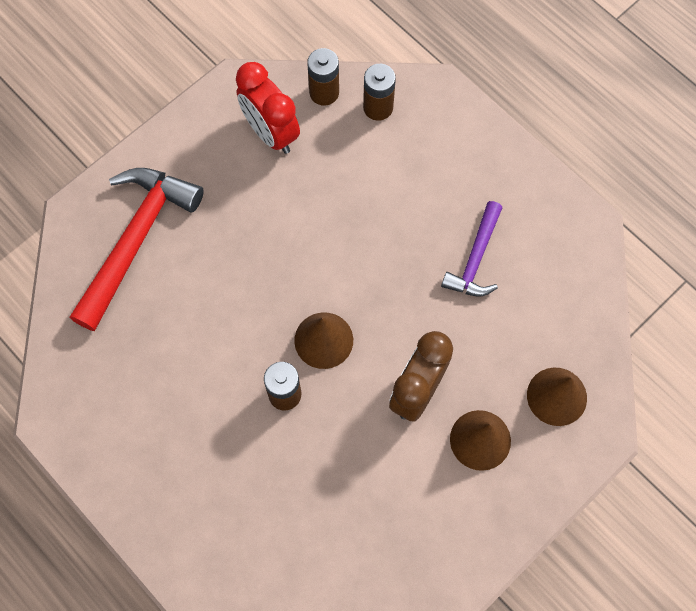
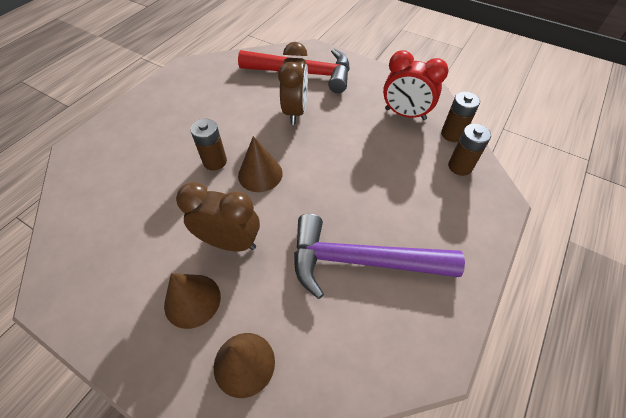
camera: 75 degrees right, 15 degrees down
(219, 271) = (295, 111): none -> brown clock
(271, 133) = (405, 114): red clock -> red clock turned 105 degrees counterclockwise
(475, 259) = (360, 261): purple hammer -> purple hammer, size x1.74

